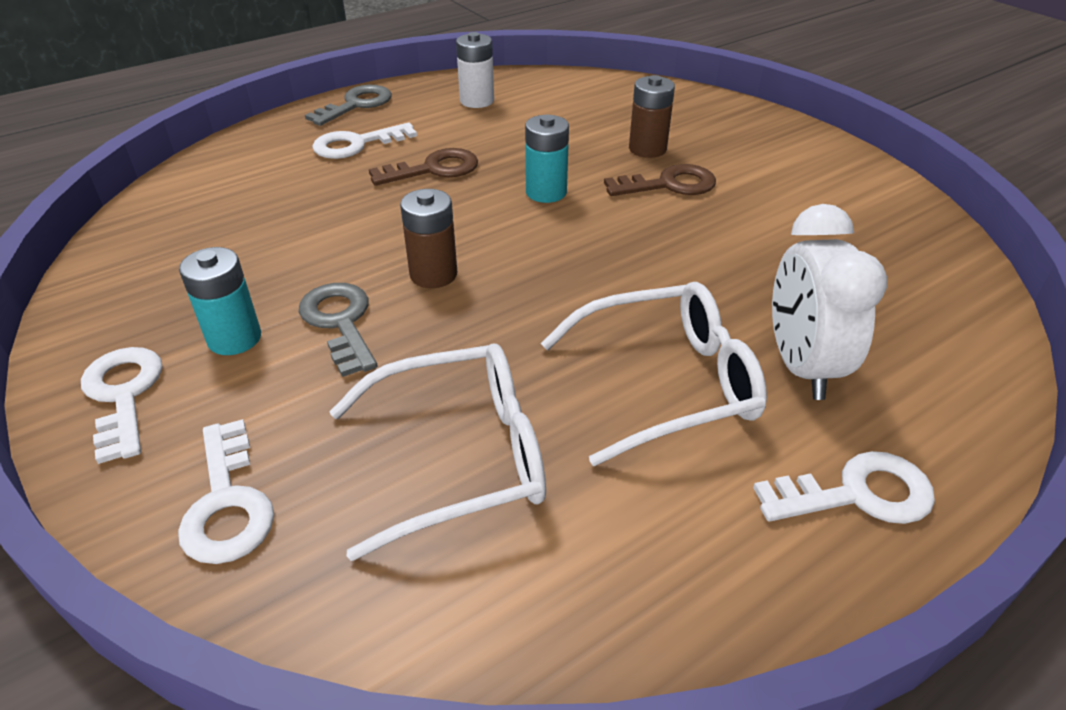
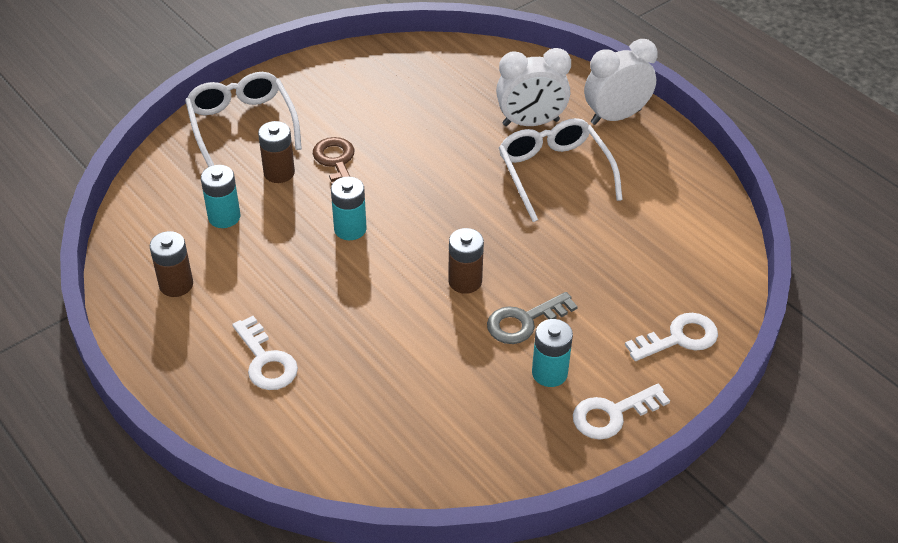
camera: 95 degrees left, 5 degrees up
(356, 105) = (177, 377): grey key -> none
(434, 169) = (313, 300): brown key -> none
(461, 457) = (626, 250): white glasses -> white glasses (242, 124)
(477, 101) = (176, 285): white battery -> brown battery
(572, 120) = (224, 217): none -> turquoise battery
(857, 494) = (615, 117): white key -> white clock

